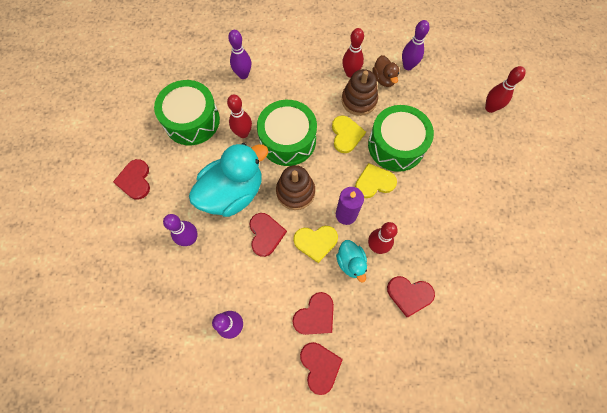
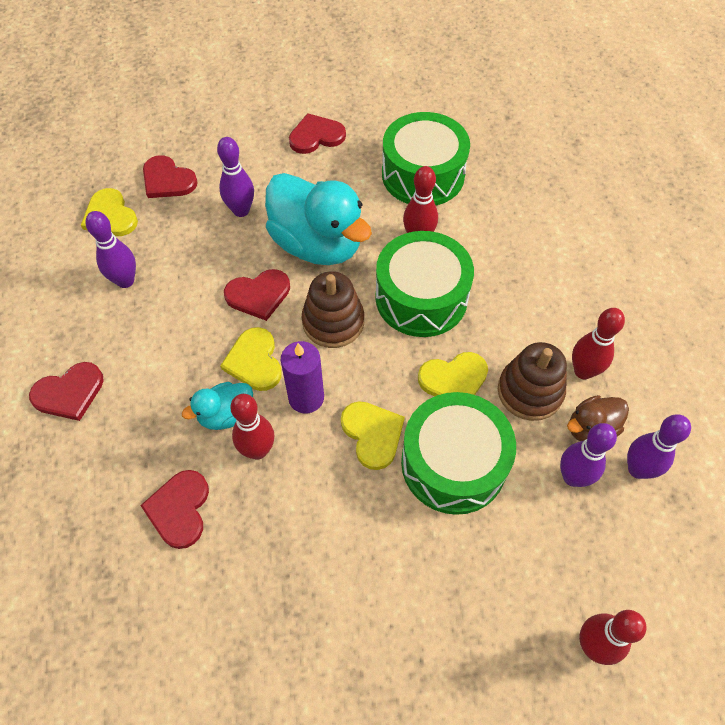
camera: 80 degrees right, 10 degrees down
(168, 336) = (110, 216): none -> yellow heart
(243, 75) = (523, 219): purple bowling pin -> purple bowling pin (572, 477)
(315, 315) = (141, 377): red heart -> red heart (167, 180)

